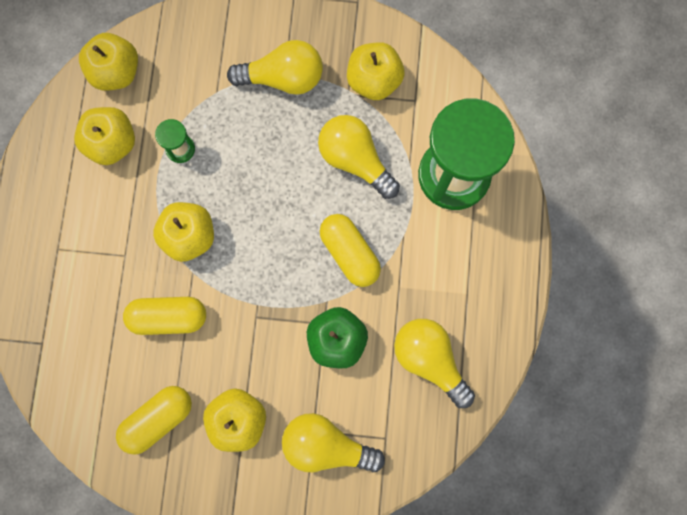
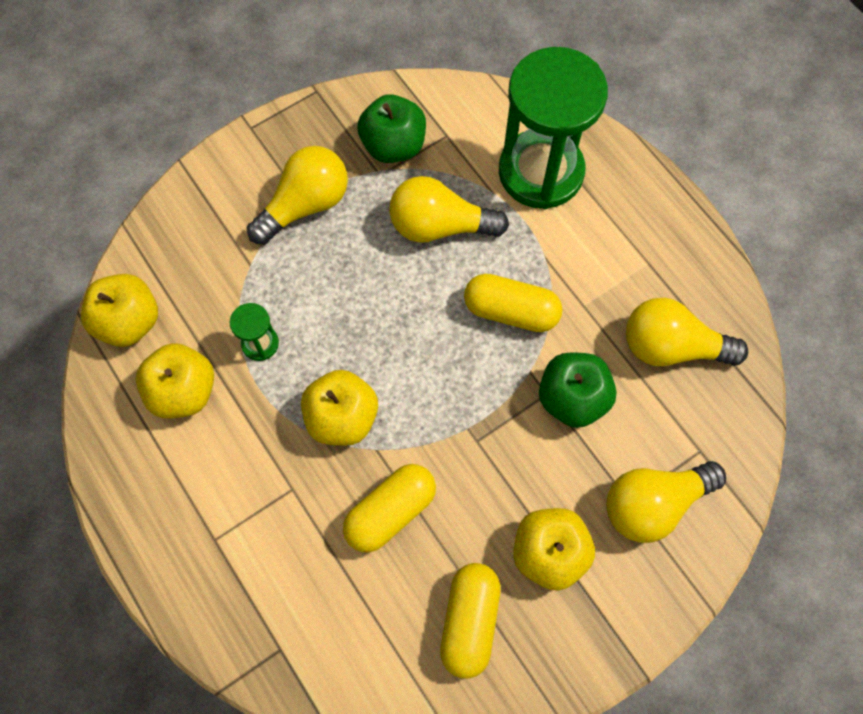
camera: 40 degrees left, 10 degrees down
(374, 81) = (393, 146): yellow apple -> green apple

